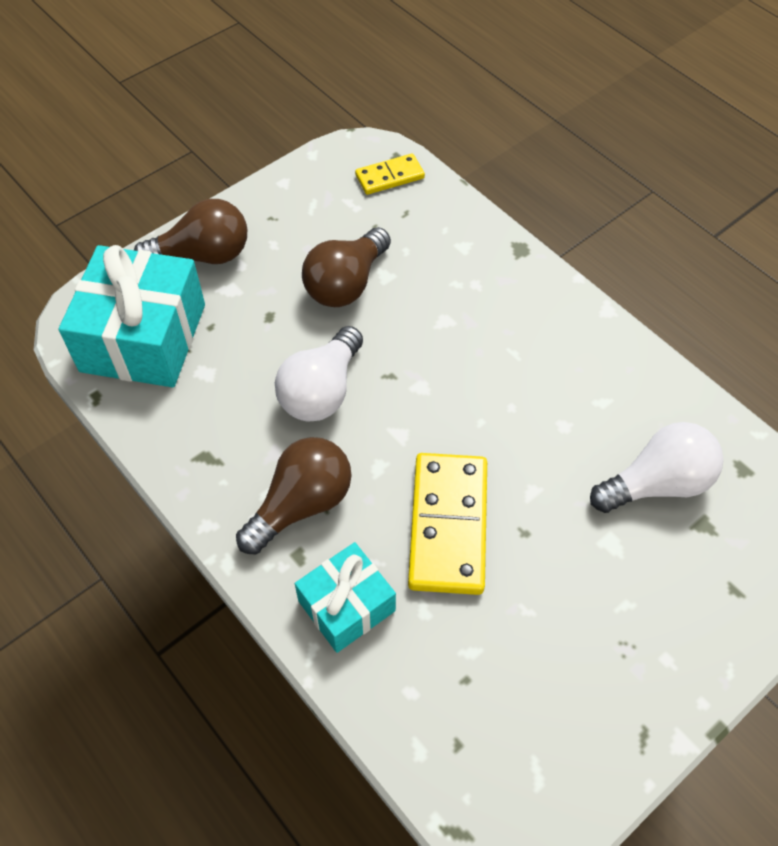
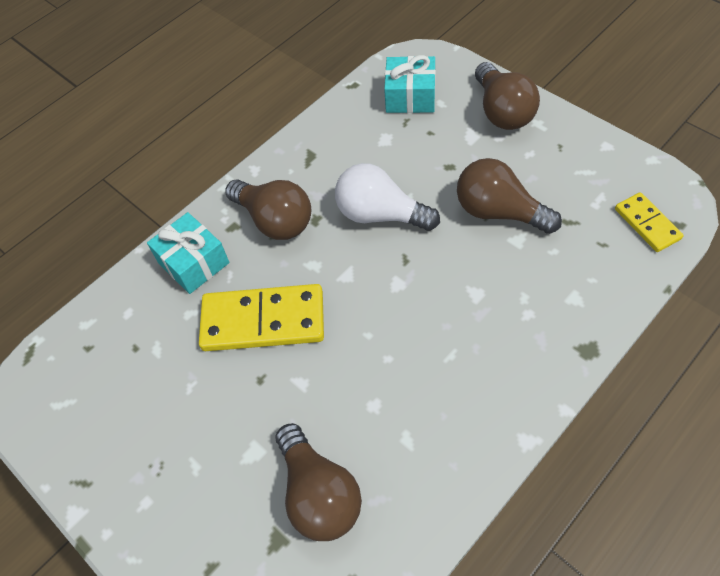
camera: 90 degrees right, 0 degrees up
(143, 337) = (410, 96): turquoise gift -> turquoise gift, size x0.58
(657, 483) = (319, 493): white light bulb -> brown light bulb

